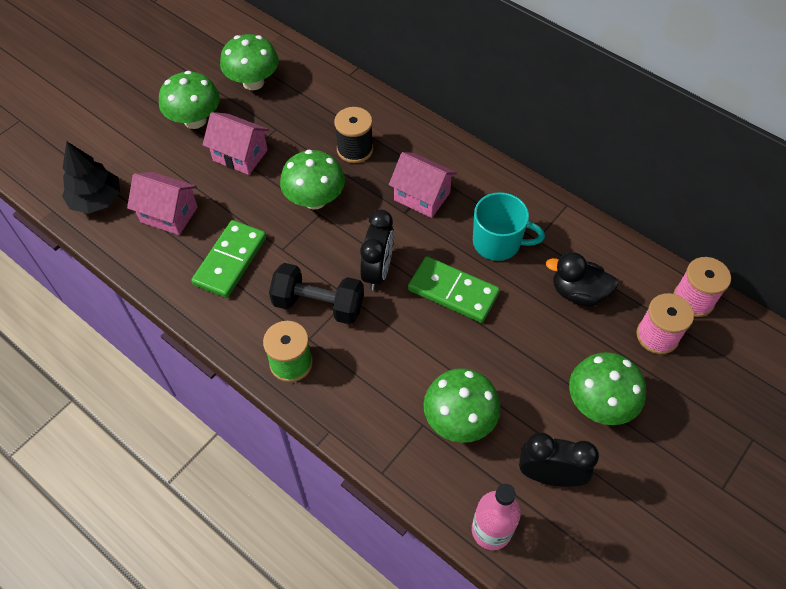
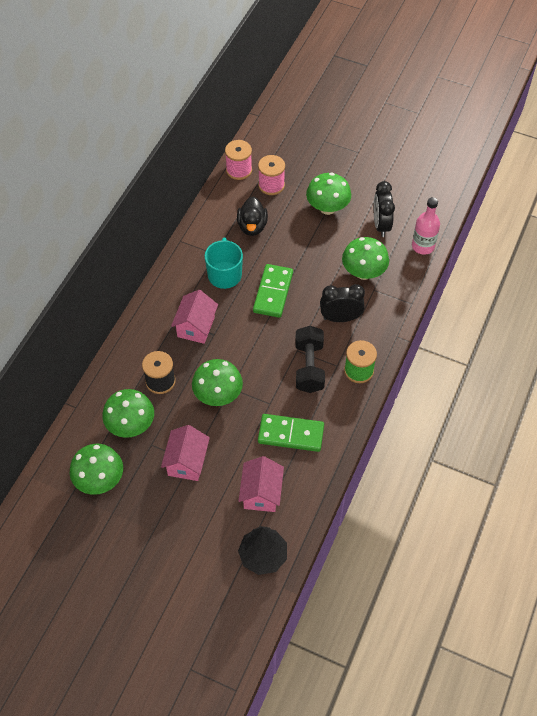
camera: 105 degrees left, 0 degrees up
(195, 120) = (156, 511): green mushroom -> green mushroom (131, 425)
(377, 271) = (270, 339): black clock -> black clock (340, 318)

